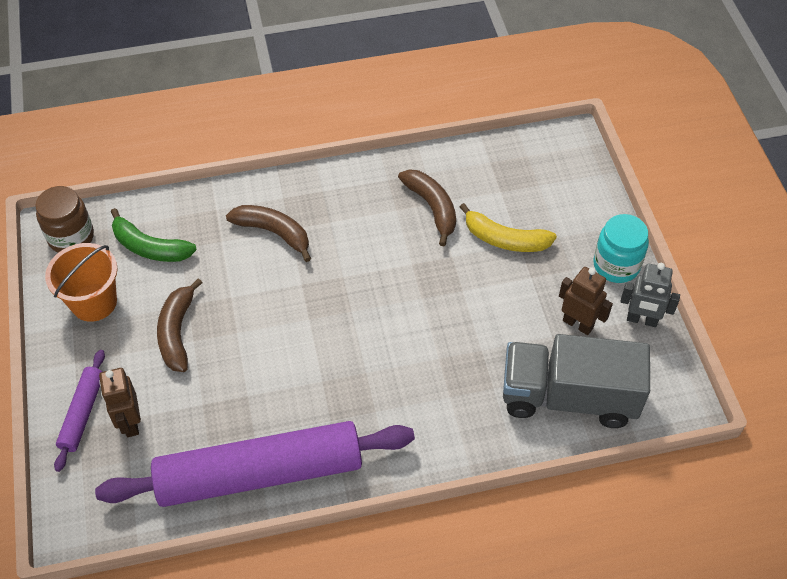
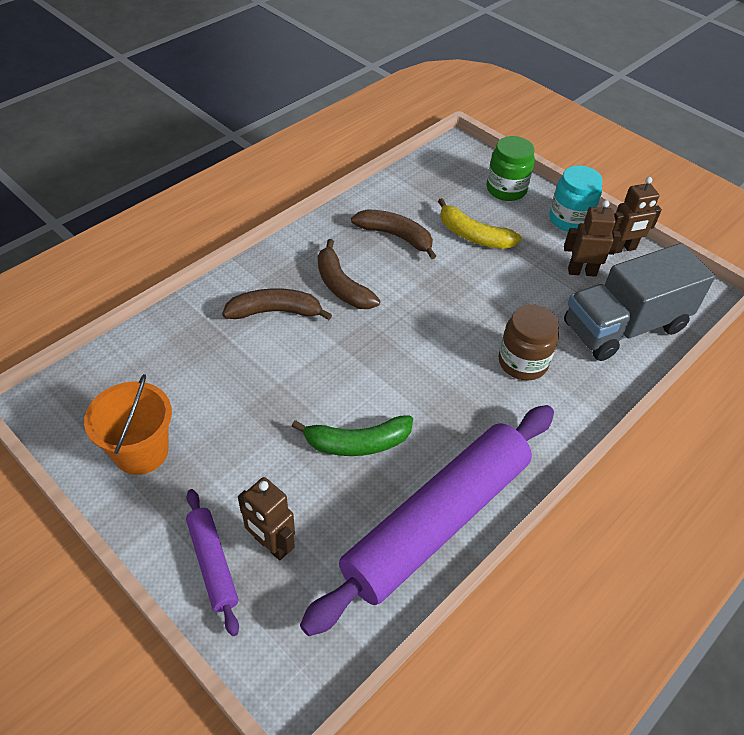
camera: 35 degrees left, 5 degrees down
(71, 237) = (68, 403): brown jar -> brown jar (522, 362)
(150, 247) = (162, 375): green banana -> green banana (357, 443)
(177, 332) = (252, 437): brown banana -> brown banana (341, 286)
(505, 239) = (473, 235): yellow banana -> yellow banana turned 45 degrees clockwise
(580, 205) = (506, 189): none -> green jar
(642, 320) = (622, 249): grey robot -> brown robot

